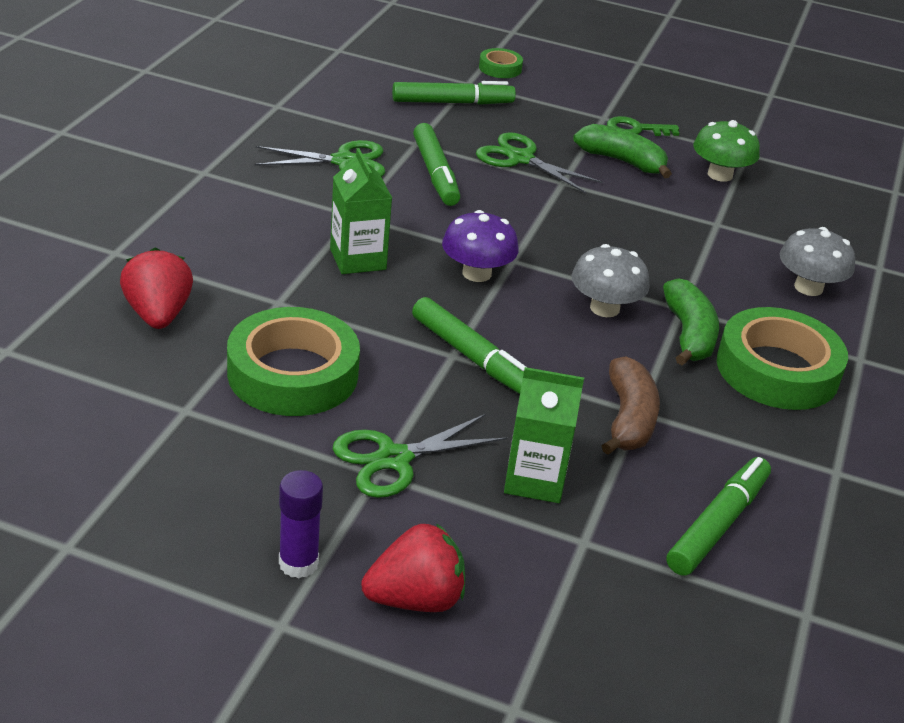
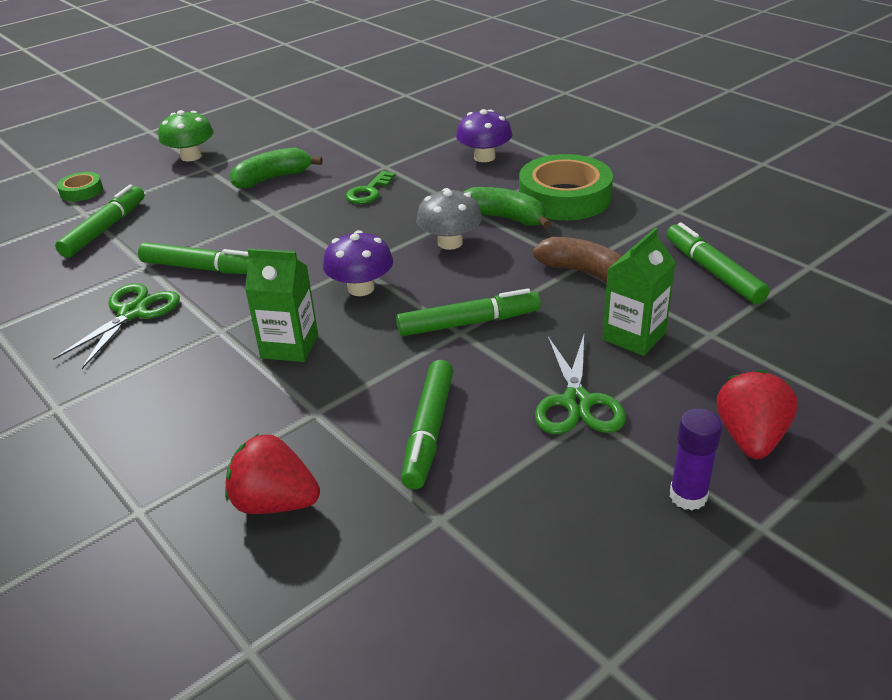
camera: 55 degrees left, 0 degrees up
(293, 373) = (429, 431): green tape -> green marker
(520, 158) = (223, 221): green scissors -> none
(636, 129) = (237, 159): green key -> green key (369, 192)
(720, 175) = (328, 146): green mushroom -> green mushroom (191, 156)
(808, 287) = (484, 157): grey mushroom -> purple mushroom

